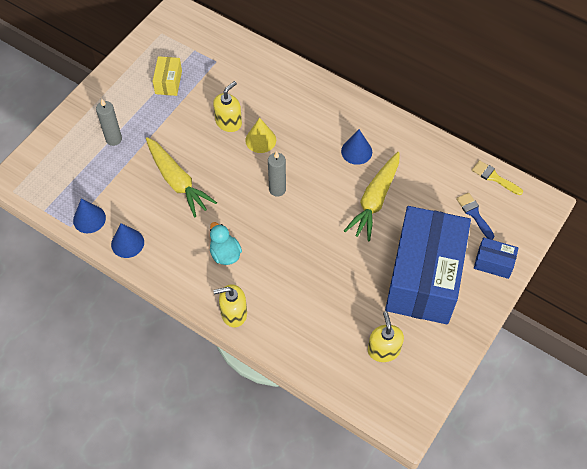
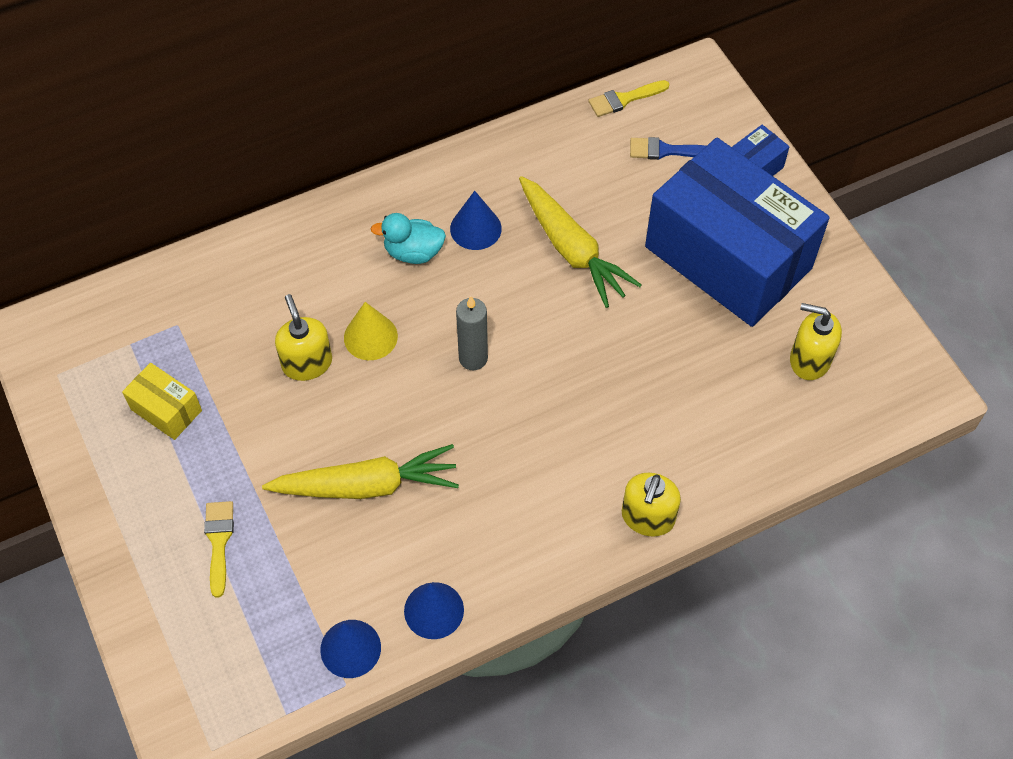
camera: 60 degrees left, 0 degrees up
(114, 139) = (219, 542): grey candle -> yellow brush
(225, 254) = (540, 481): turquoise duck -> turquoise duck (413, 252)

